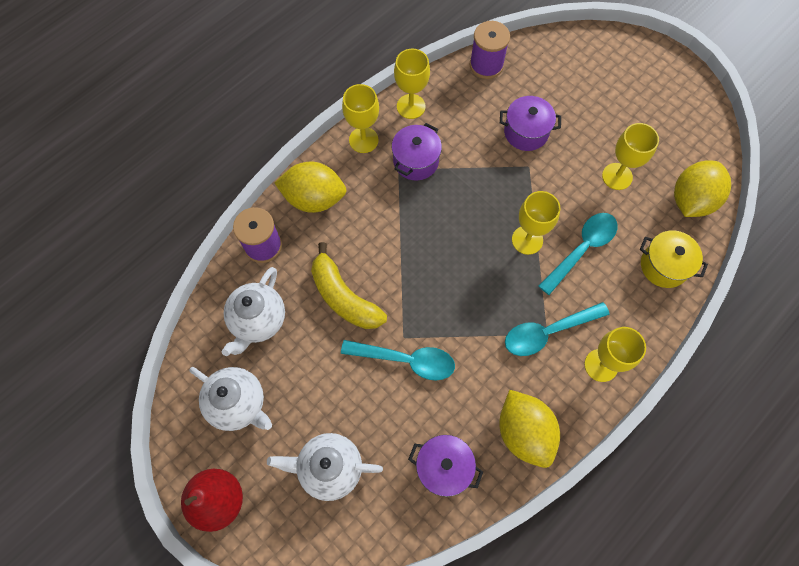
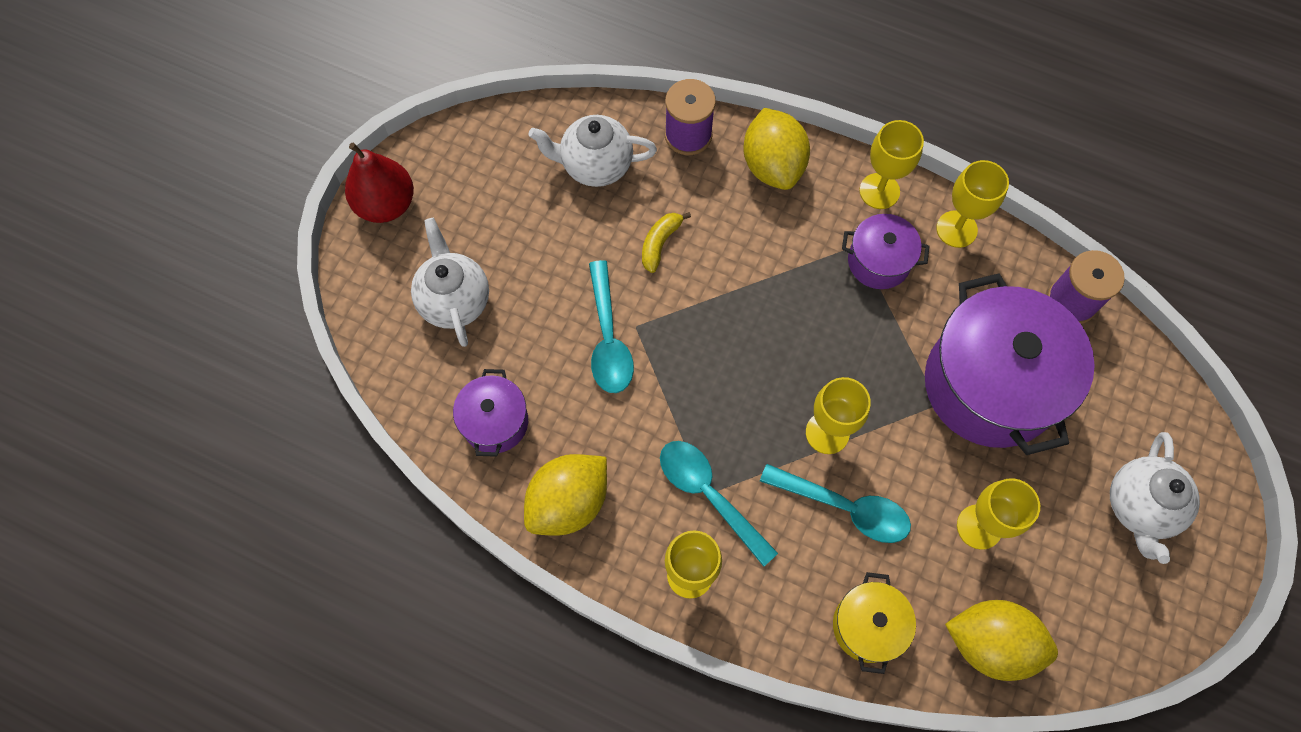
camera: 70 degrees right, 0 degrees up
(238, 404) = (494, 183): white teapot -> white teapot (1139, 507)
(343, 297) = (660, 243): yellow banana -> yellow banana, size x0.56
(526, 132) = (990, 385): purple pot -> purple pot, size x2.04

